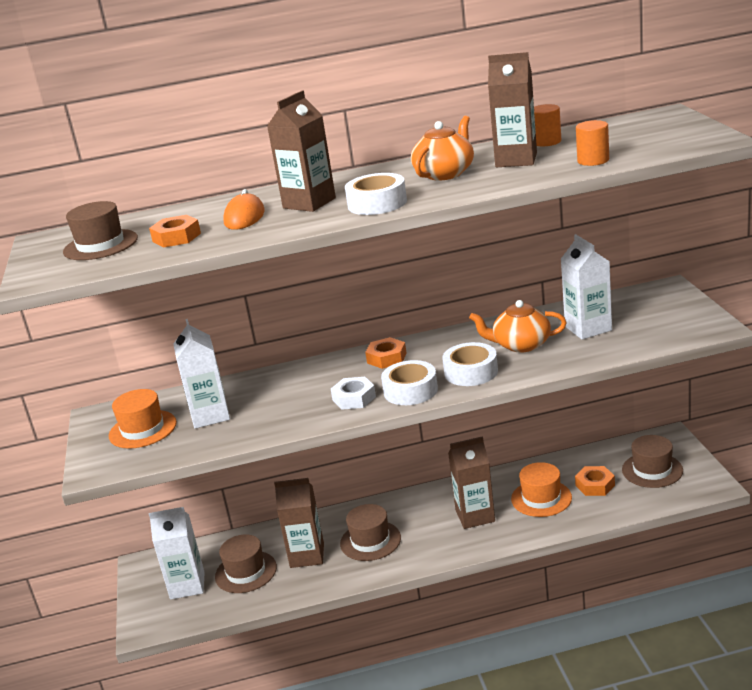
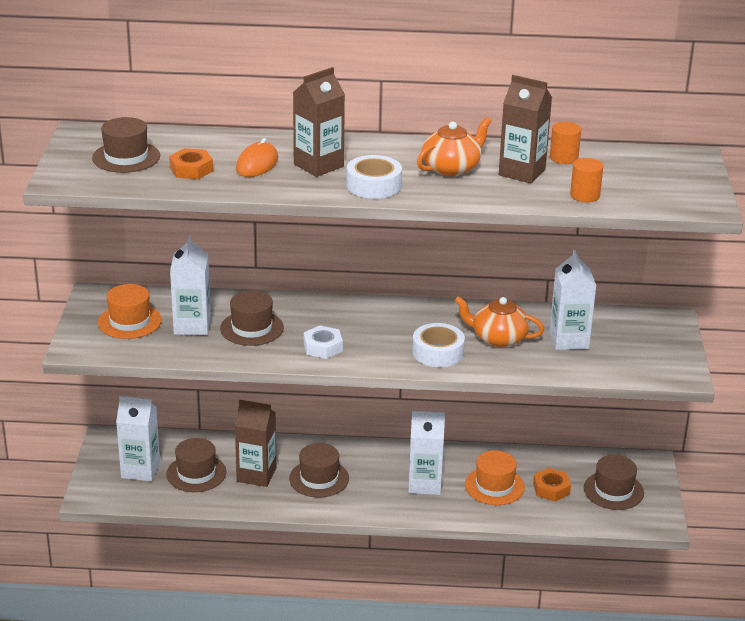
camera: 10 degrees right, 5 degrees up
(273, 401) = (252, 328): none -> brown hat
(386, 358) = (372, 315): orange nut -> none
(410, 391) = (375, 354): white tape -> none
(475, 516) = (425, 484): brown carton -> white carton

